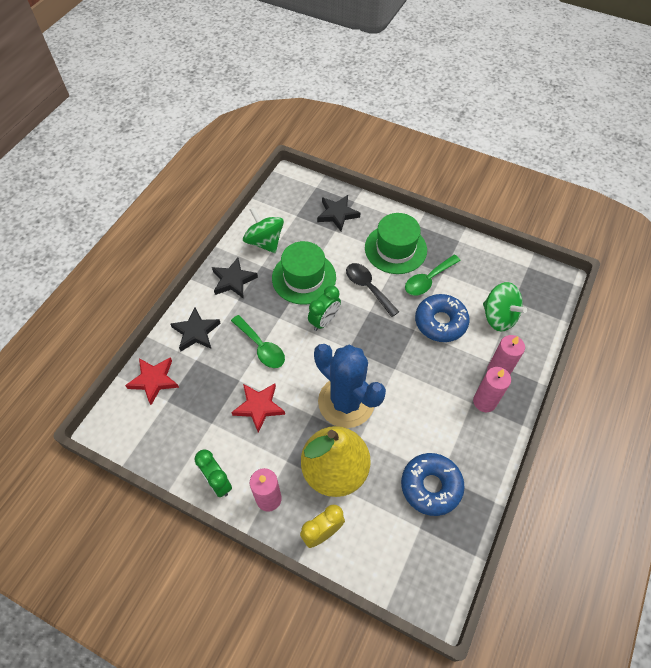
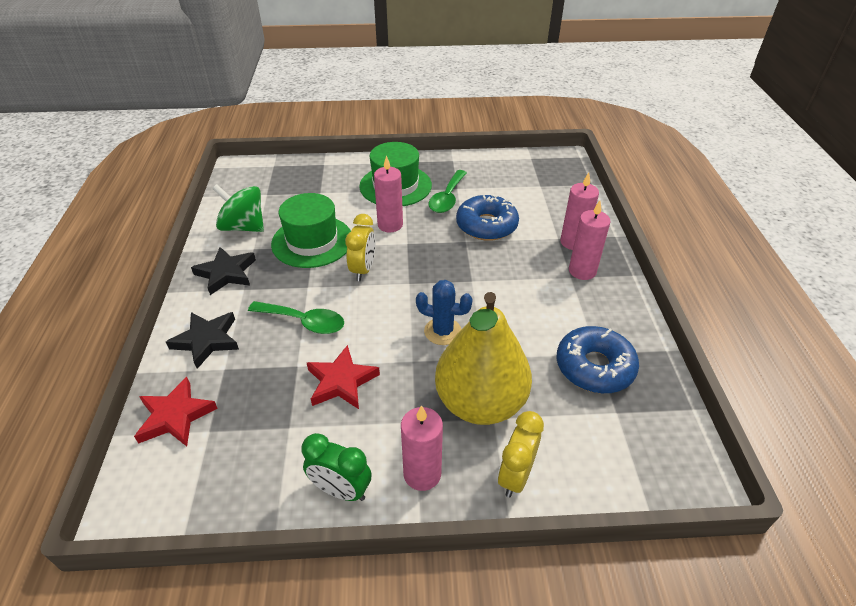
camera: 30 degrees left, 15 degrees down
(324, 321) = (363, 270): green clock -> yellow clock
(337, 214) = (313, 179): black star -> none
(346, 402) = (442, 331): blue cactus -> blue cactus, size x0.51
(368, 287) = (390, 225): black spoon -> pink candle
(499, 317) = (537, 202): green spinning top -> none

